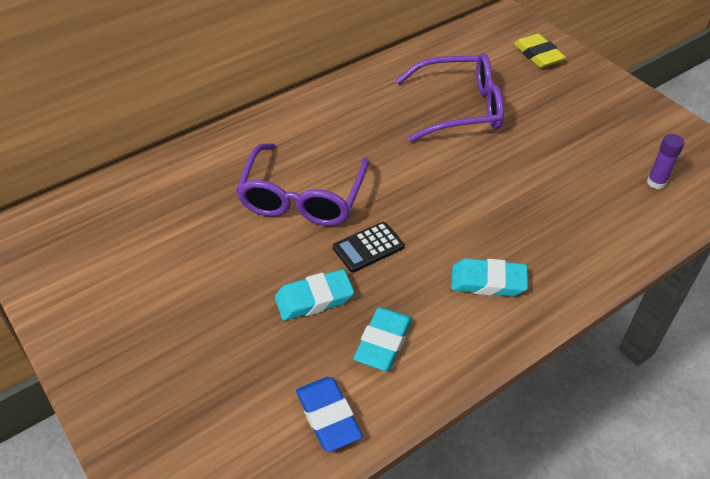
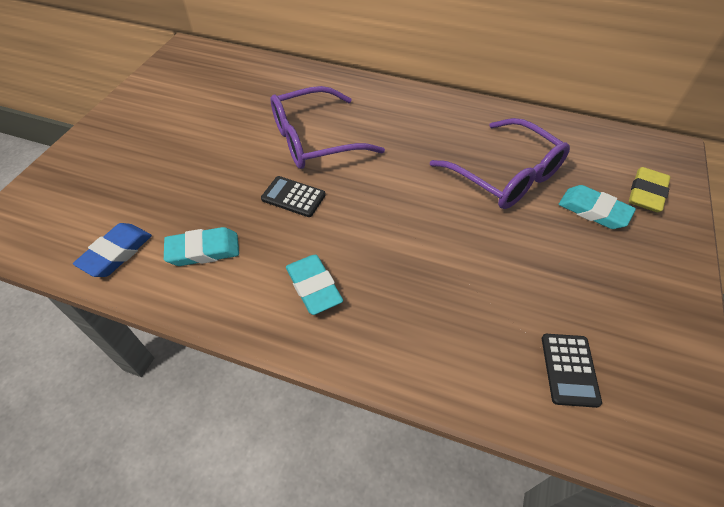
camera: 55 degrees right, 5 degrees up
(314, 299) = (220, 193): turquoise eraser -> turquoise eraser (593, 211)
(656, 182) = (569, 369): purple glue stick -> black calculator

